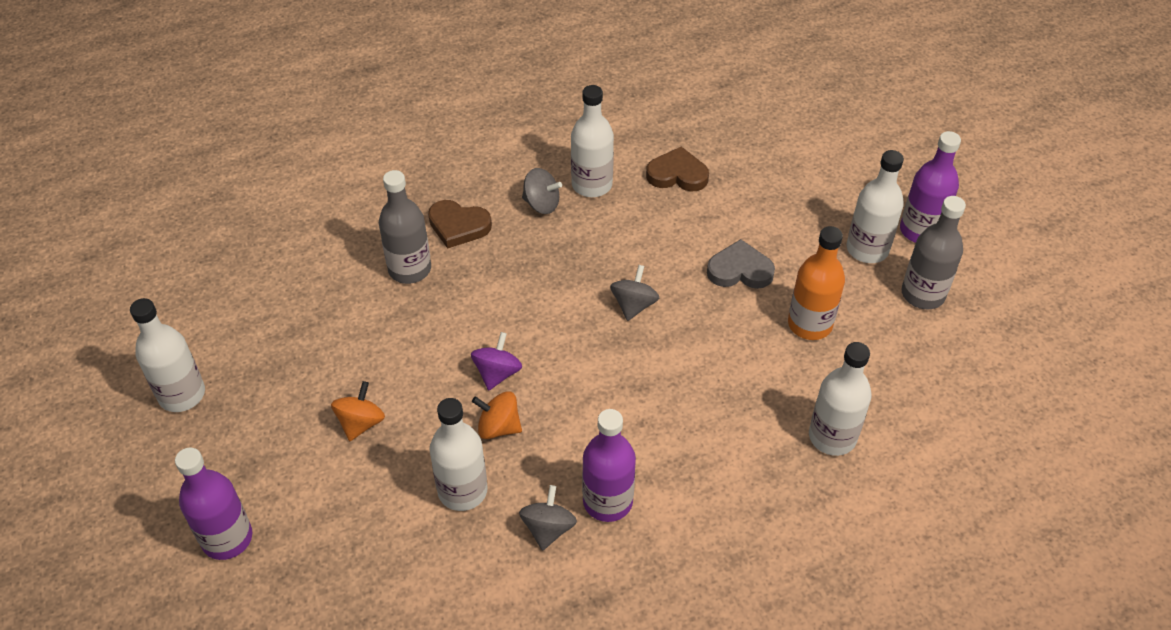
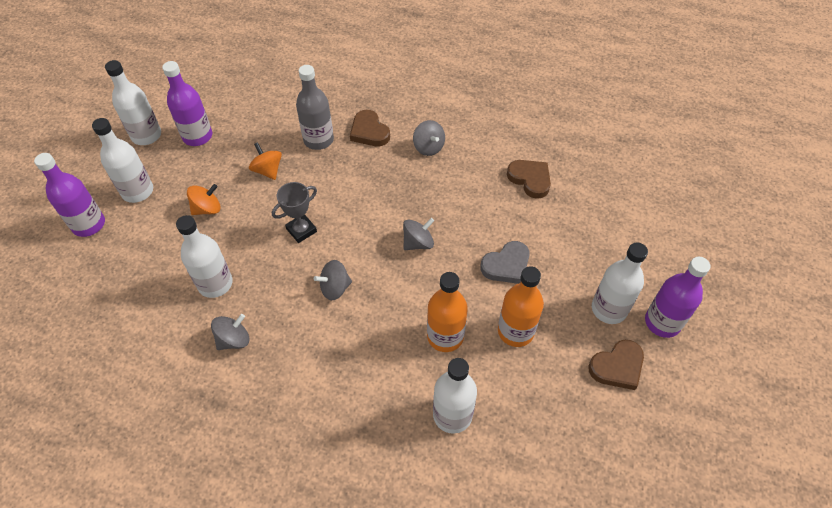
camera: 40 degrees right, 5 degrees up
(497, 373) = (301, 230): purple spinning top -> grey trophy
(498, 427) = (270, 262): orange spinning top -> orange spinning top (268, 170)
(592, 185) = (470, 154): white bottle -> white bottle (137, 191)
(597, 404) = (335, 288): none -> grey spinning top
(607, 501) = (280, 349): purple bottle -> purple bottle (197, 136)
(740, 270) = (506, 265): grey heart -> grey heart turned 105 degrees clockwise
(753, 373) = (445, 336): none -> orange bottle
(923, 294) = (617, 367): grey bottle -> brown heart

